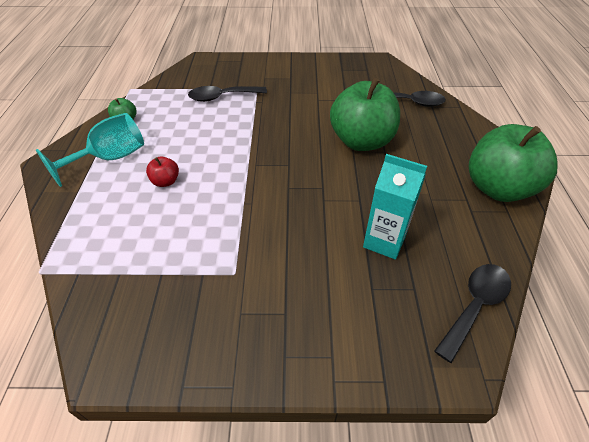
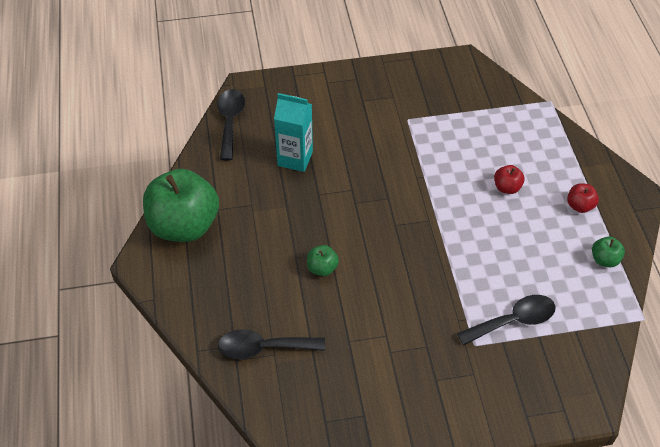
camera: 170 degrees right, 5 degrees up
(110, 158) = (579, 206): turquoise goblet -> red apple
(361, 141) = (322, 268): green apple -> green apple, size x0.42
(475, 306) = (230, 121): black spoon -> black spoon turned 150 degrees clockwise

